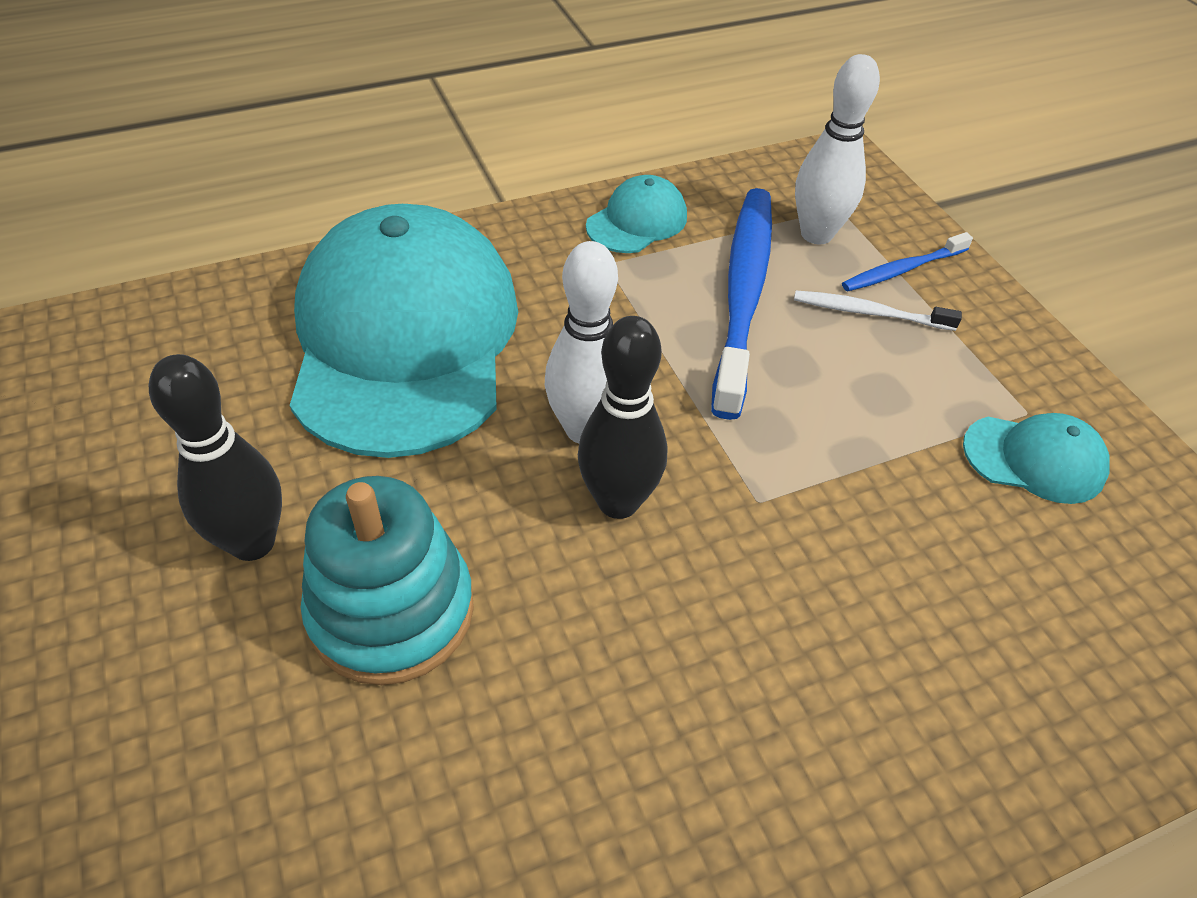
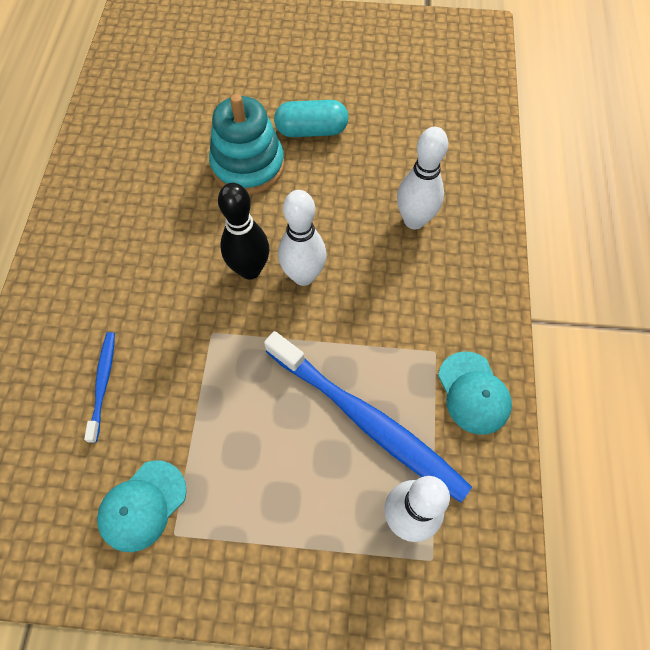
camera: 120 degrees right, 15 degrees up
(252, 542) = (311, 130): black bowling pin -> turquoise capsule
(405, 338) = (414, 220): turquoise cap -> white bowling pin
(868, 312) = (309, 495): white toothbrush -> none
(902, 270) = (339, 555): blue toothbrush -> blue toothbrush (103, 383)

